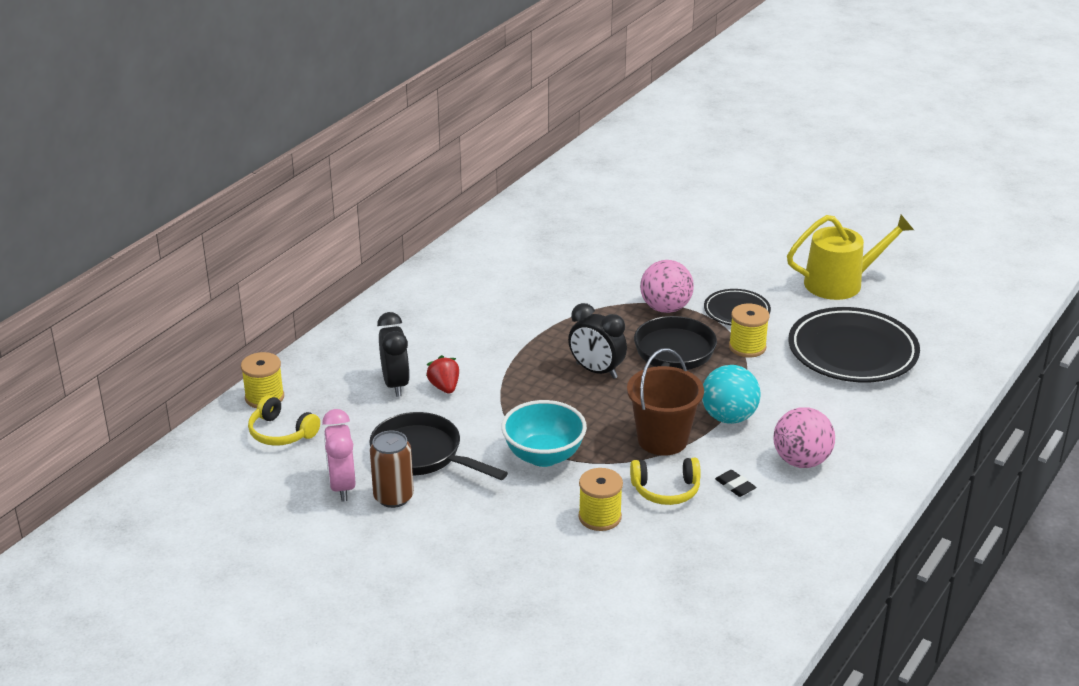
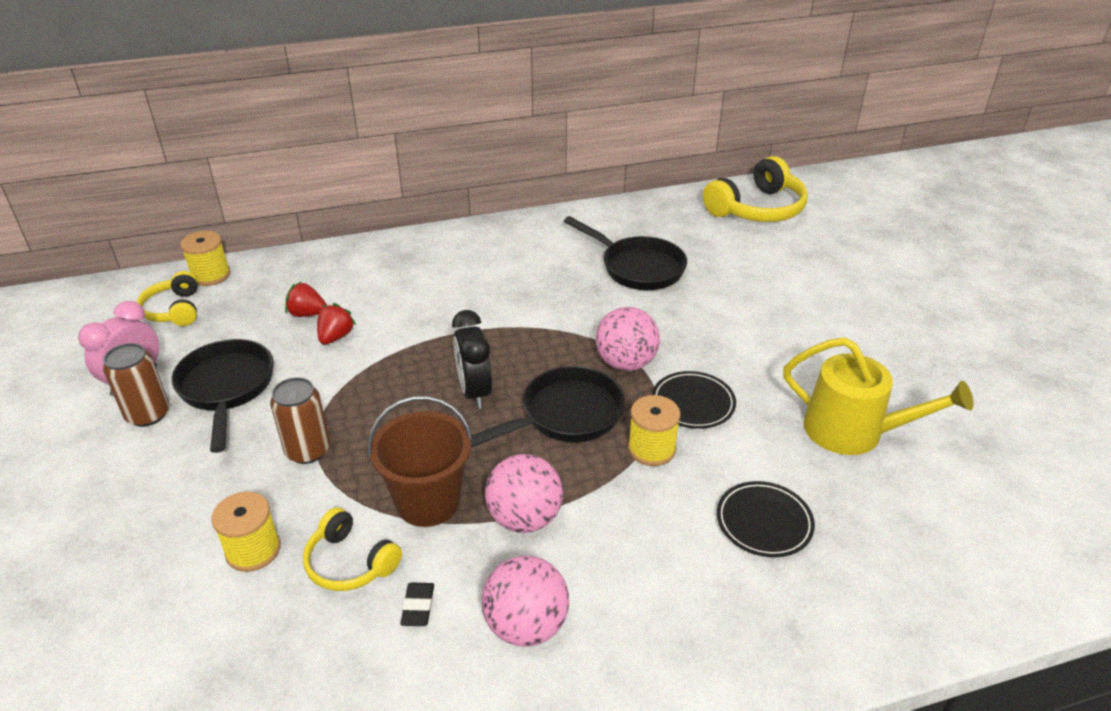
camera: 40 degrees right, 5 degrees up
(395, 384) = (307, 314): black clock -> red strawberry
(543, 456) = (308, 450): turquoise bowl -> brown can
(586, 245) = (637, 267): none -> black pan
(610, 168) = (757, 209): none -> yellow headphones
(728, 417) = (524, 518): turquoise ball -> pink ball
(852, 352) = (764, 522): black plate -> black plate, size x0.53

